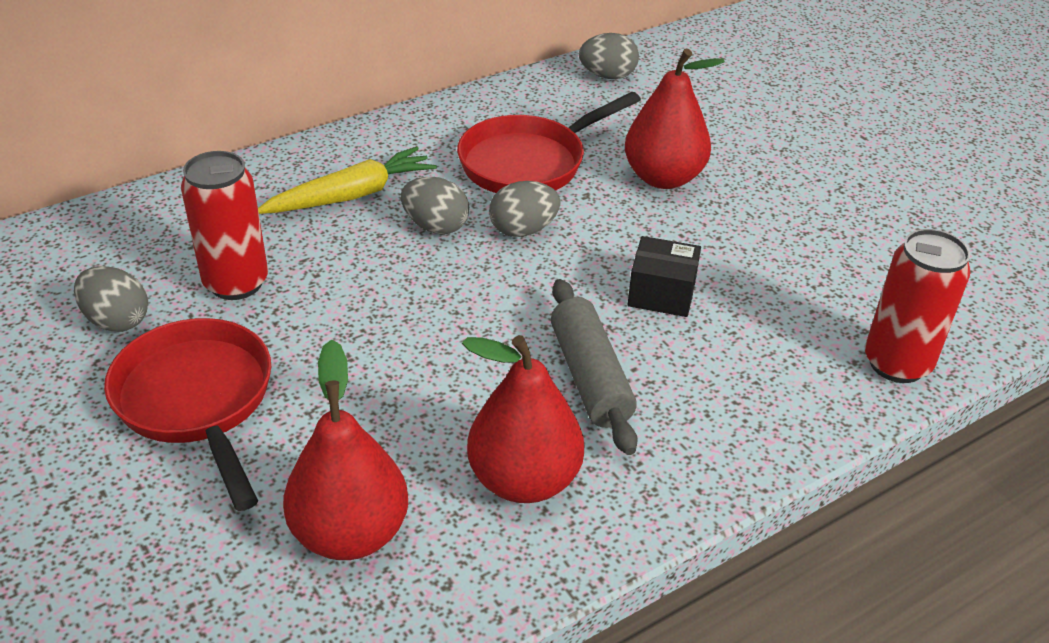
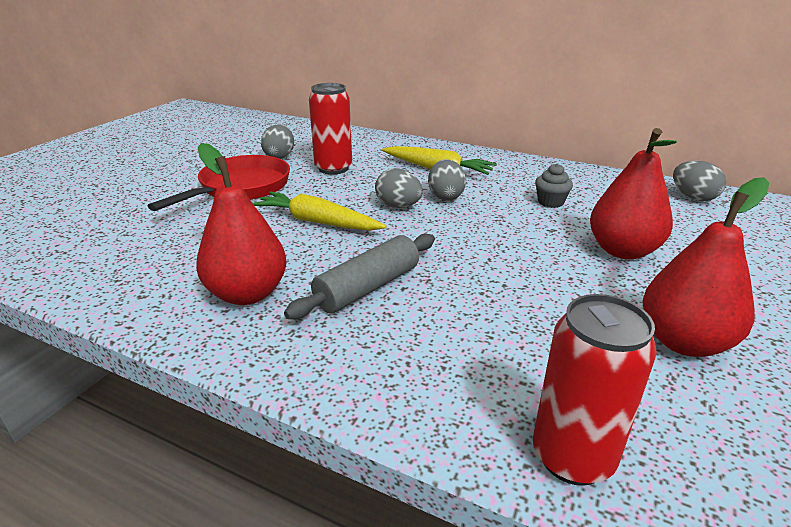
camera: 60 degrees right, 10 degrees down
(350, 533) = (169, 253): red pear -> red pear (683, 341)
(395, 360) = (317, 222): none -> yellow carrot
(523, 230) = (482, 221): grey egg -> grey egg (398, 206)
(529, 163) = (550, 202): red pan -> grey cupcake
(661, 294) = (490, 289): black box -> none

